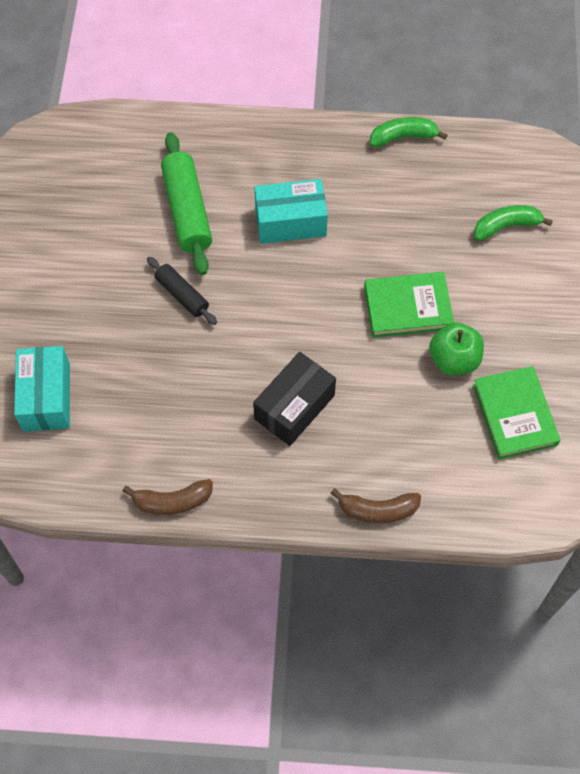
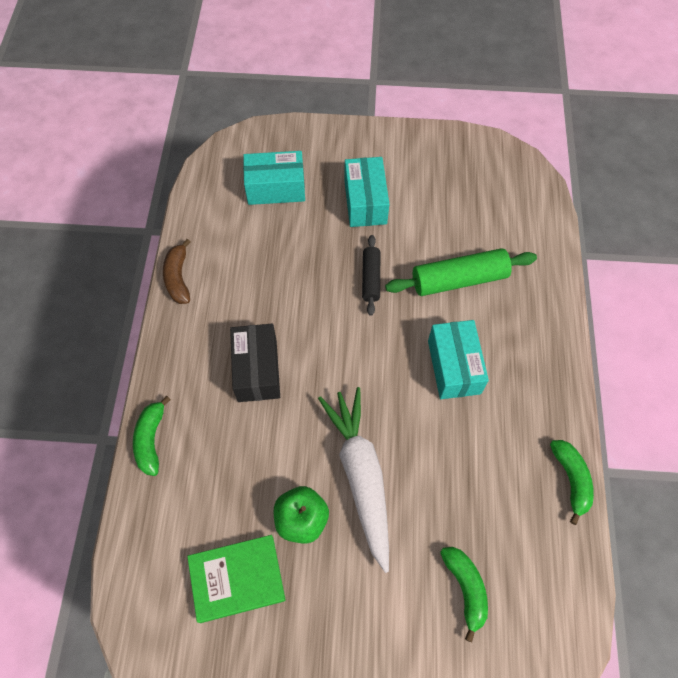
camera: 90 degrees right, 0 degrees up
(76, 299) = (365, 202): none -> turquoise box
(182, 295) = (370, 278): black rolling pin -> black rolling pin turned 45 degrees counterclockwise
(294, 407) = (257, 370): black box -> black box turned 45 degrees clockwise
(377, 510) = (151, 439): brown banana -> green banana
(407, 307) = (361, 475): green book -> white carrot

